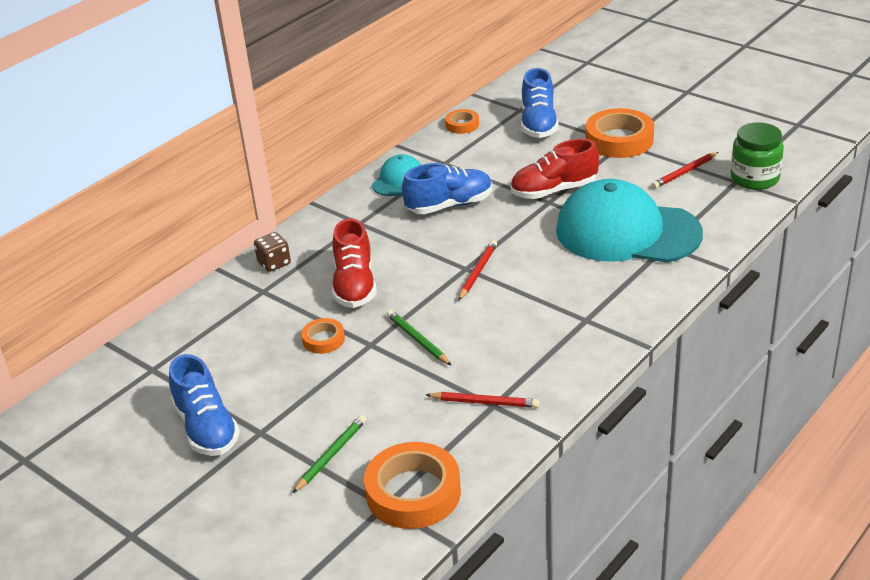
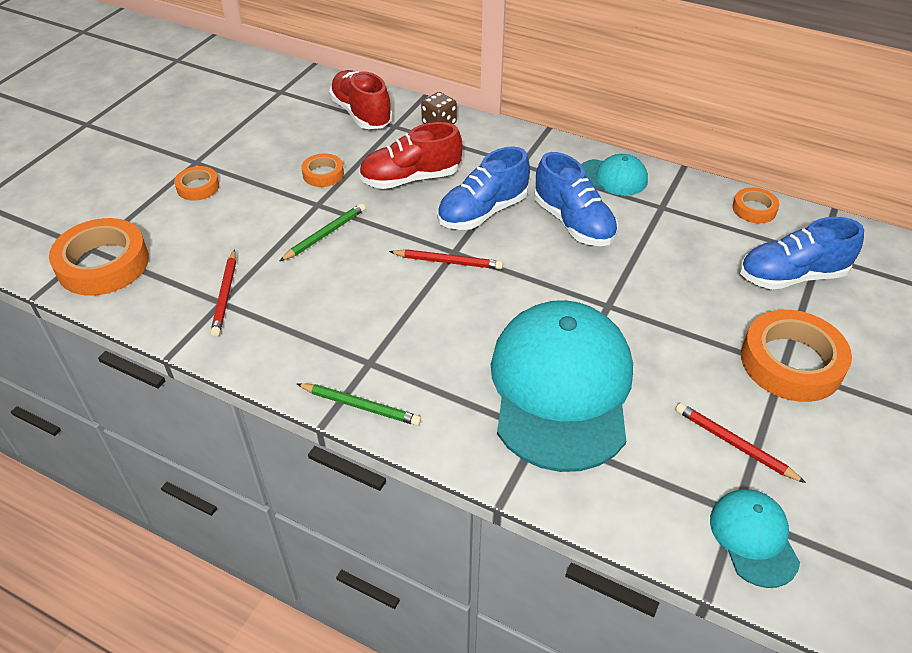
camera: 75 degrees right, 10 degrees up
(206, 428) = (203, 133): blue shoe -> blue shoe (482, 212)
(308, 428) = (198, 187): none -> orange tape
(331, 455) = (160, 206): green pencil -> green pencil (360, 406)
(554, 191) = (635, 307): red shoe -> red shoe (361, 114)
(754, 178) = (753, 538): green jar -> turquoise cap

